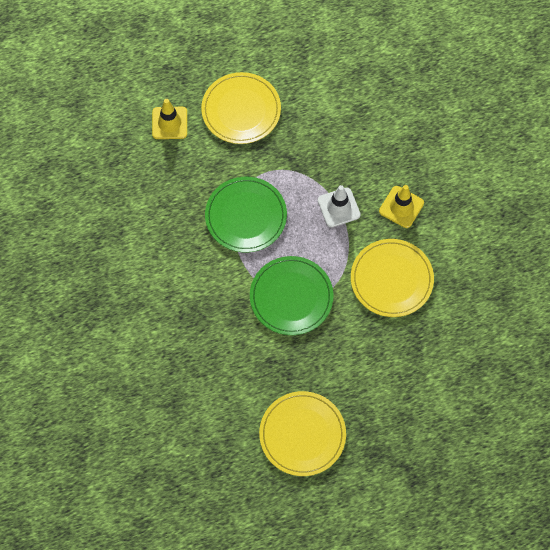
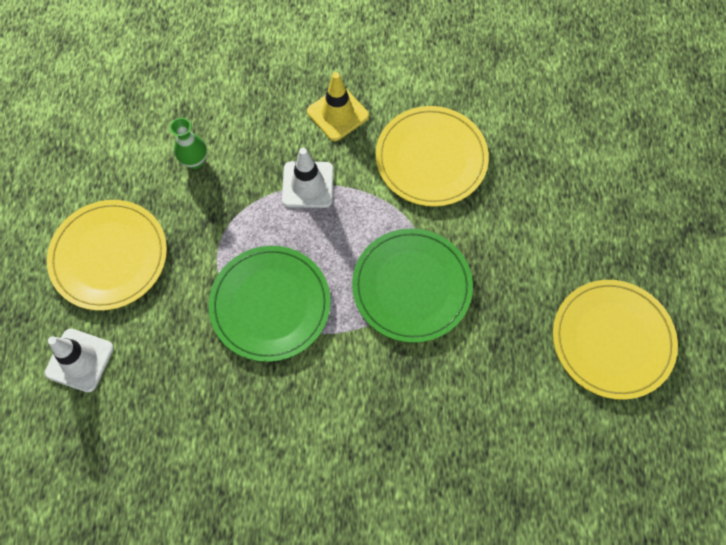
camera: 70 degrees left, 0 degrees up
(169, 123) = (80, 360): yellow traffic cone -> white traffic cone
(327, 132) = (195, 161): none -> green vase

